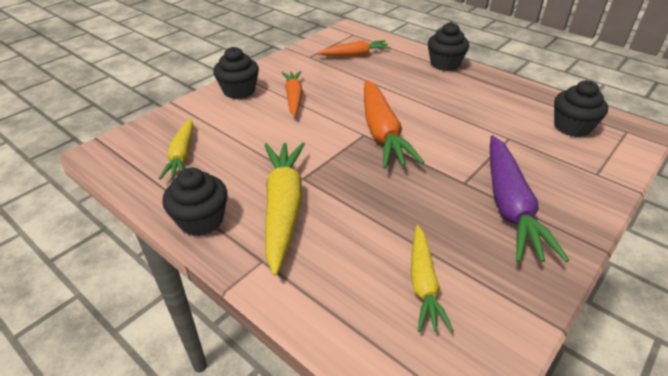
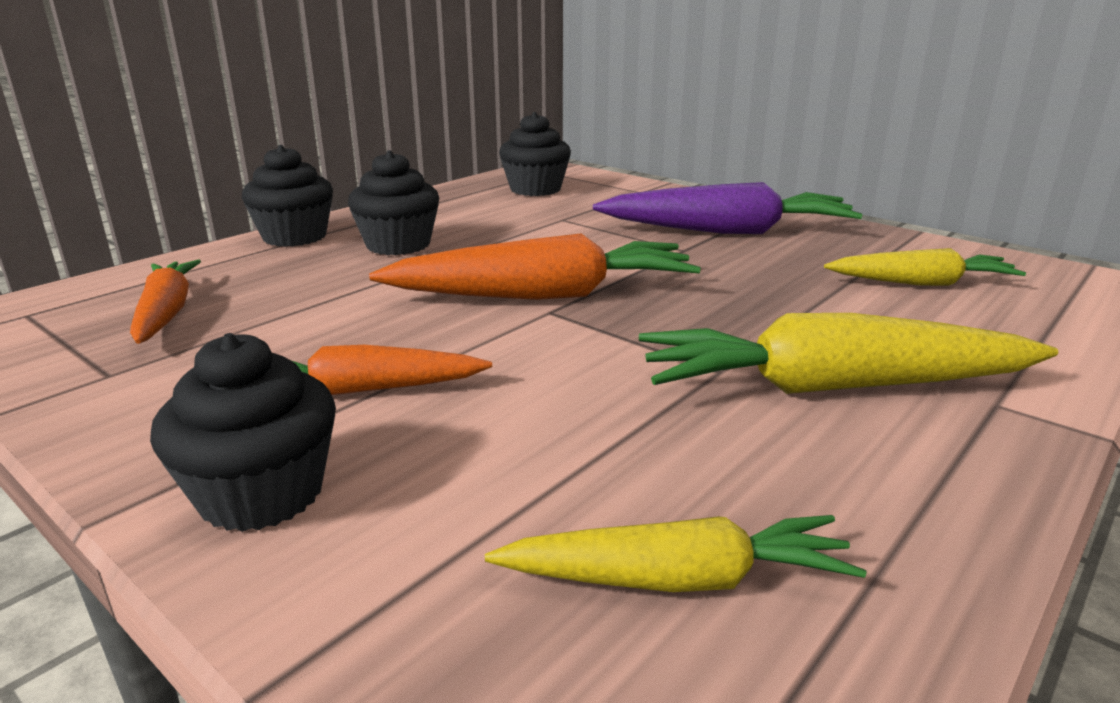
camera: 90 degrees left, 15 degrees down
(201, 220) = (948, 494): black cupcake -> black cupcake (398, 245)

